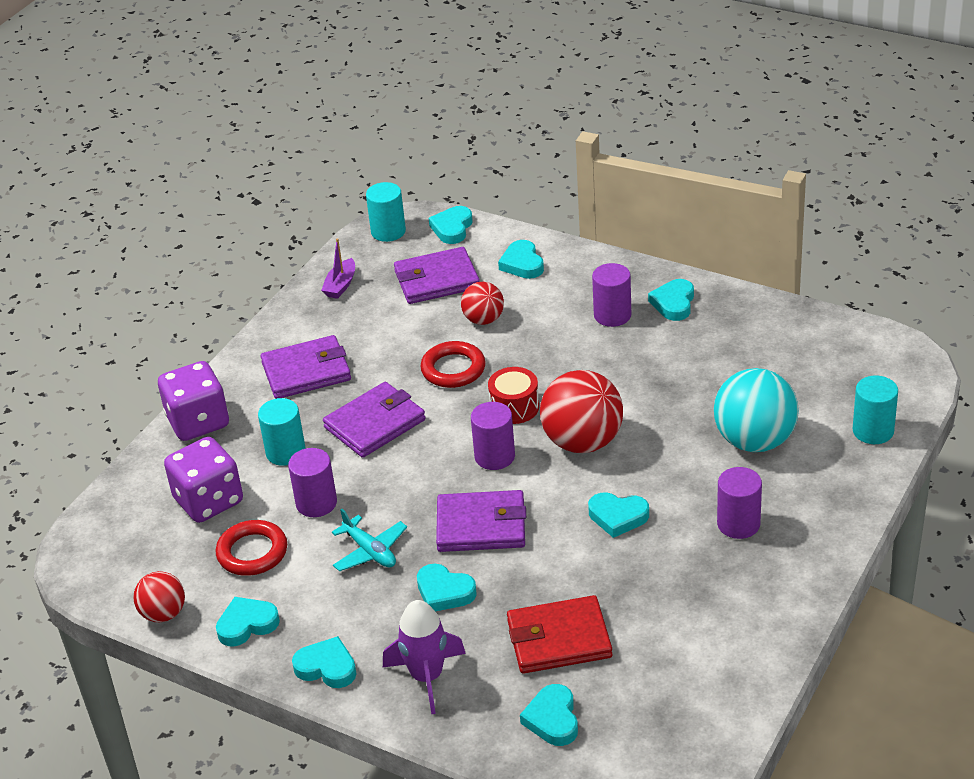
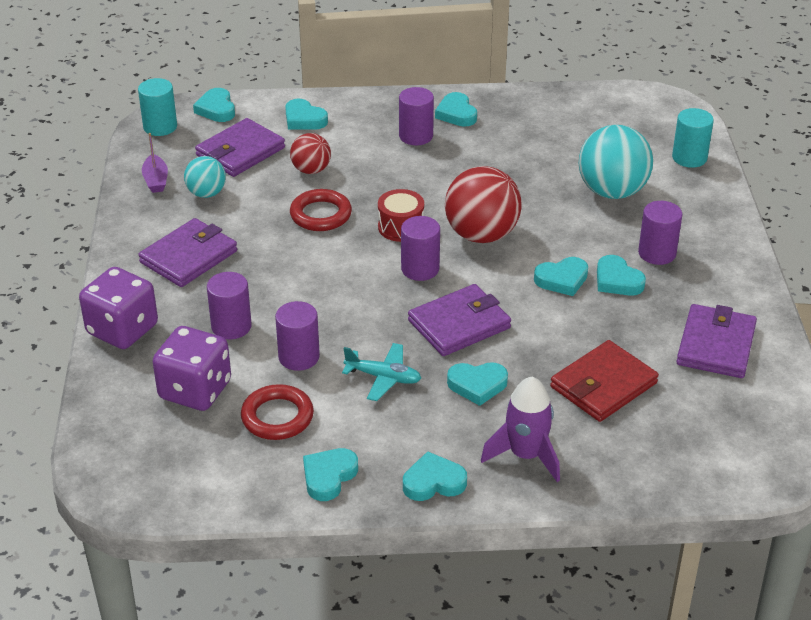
camera: 35 degrees left, 0 degrees up
(163, 614) = (241, 498): red ball -> none
(286, 452) = (231, 326): turquoise cylinder -> purple cylinder
(372, 313) = (206, 193): none -> turquoise ball
(375, 424) = (292, 278): purple wallet -> purple wallet (716, 345)
(552, 719) = (656, 446): turquoise heart -> turquoise heart (617, 280)

